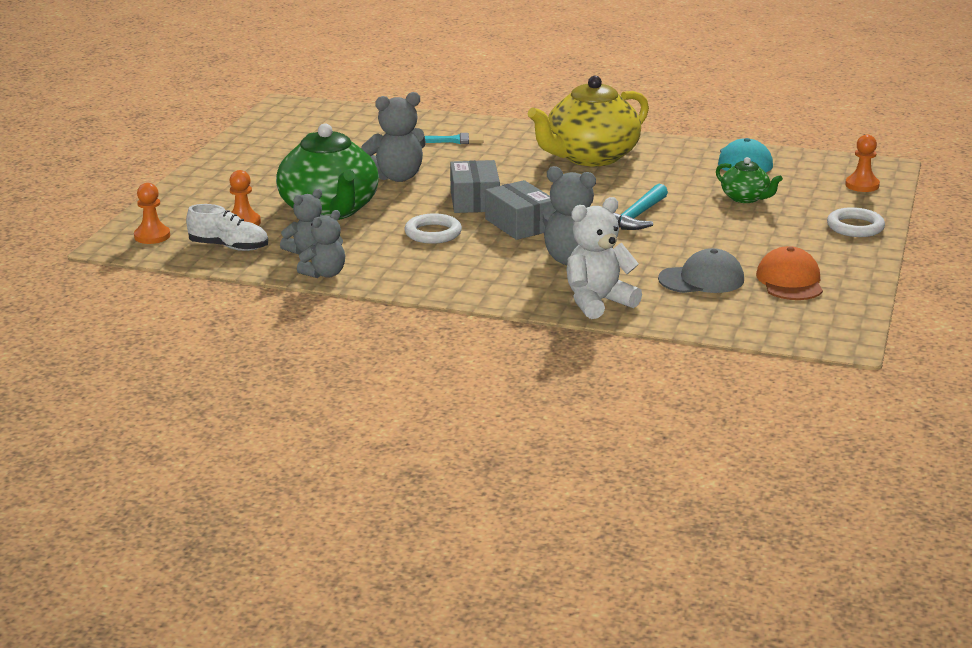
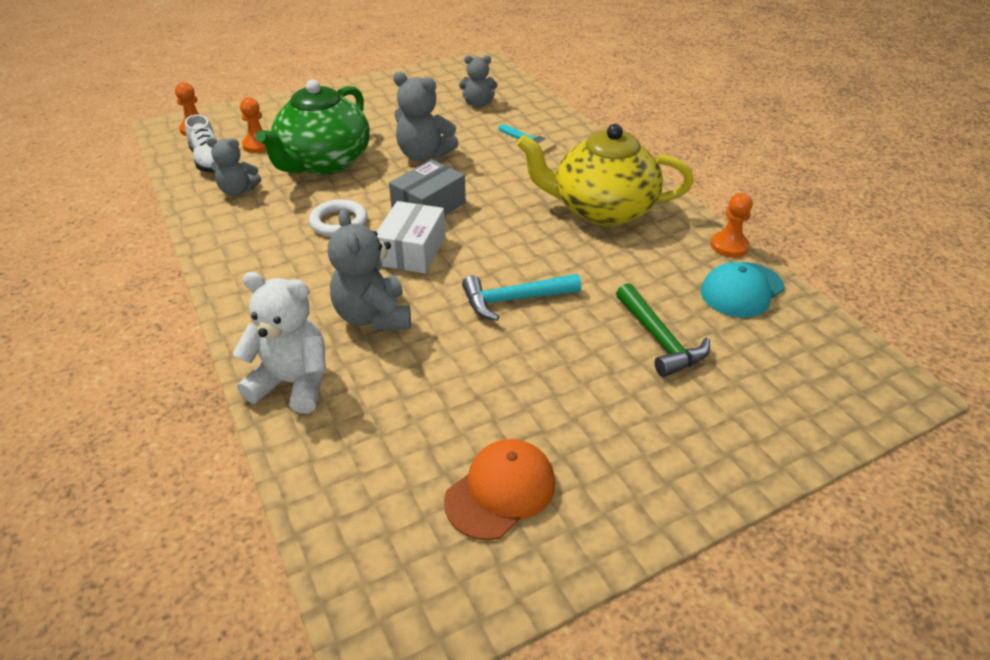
camera: 45 degrees right, 15 degrees up
(325, 274) = (202, 219): grey teddy bear -> grey teddy bear (478, 103)
(520, 224) = (412, 251): grey box -> white box
(701, 279) = (425, 421): grey cap -> none
(745, 198) = (659, 339): green teapot -> green hammer
(855, 227) = (713, 460): white ring -> none
(862, 185) = (825, 400): orange pawn -> orange pawn (729, 246)

